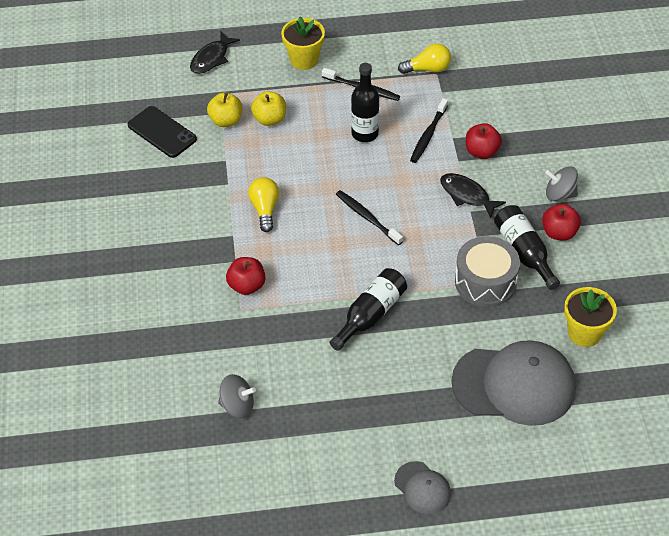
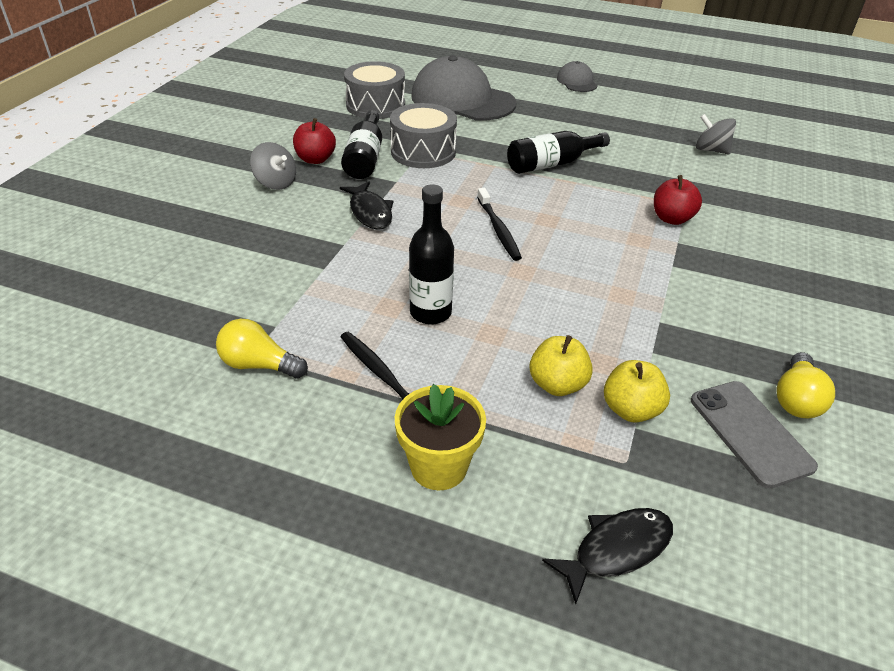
camera: 155 degrees left, 10 degrees down
(162, 132) = (750, 433): black phone -> grey phone
(265, 209) = (619, 276): yellow light bulb -> yellow light bulb (796, 399)
(428, 135) = (351, 281): black toothbrush -> none
(481, 152) = (307, 243): red apple -> none
(584, 333) = (375, 105): yellow flower pot -> grey drum

